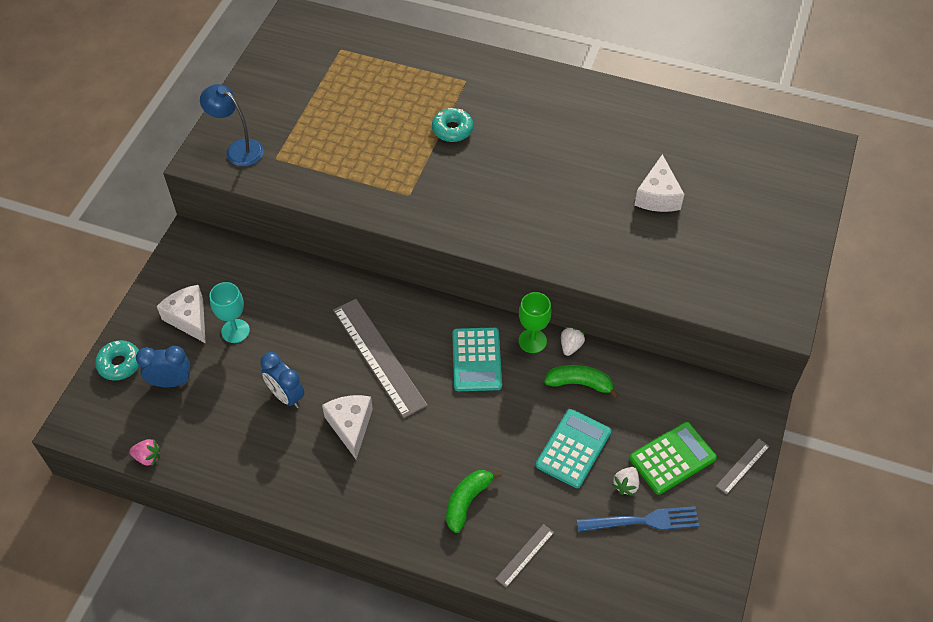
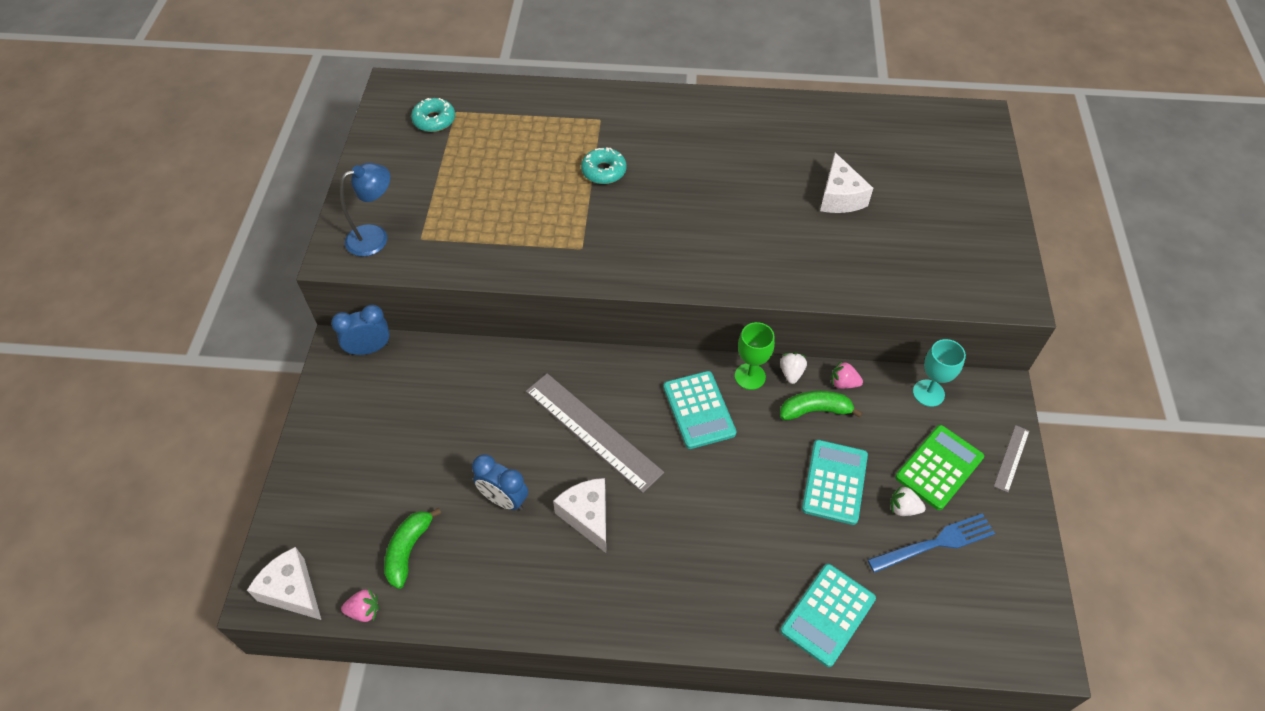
camera: 15 degrees left, 0 degrees up
(120, 364) = (299, 508): turquoise donut -> turquoise donut (434, 120)
(171, 382) = (366, 515): blue clock -> blue clock (369, 349)
(189, 319) = (365, 437): white cheese -> white cheese (292, 591)
(235, 331) = (423, 439): turquoise goblet -> turquoise goblet (928, 393)
(238, 149) = (375, 237): blue lamp -> blue lamp turned 135 degrees clockwise
(467, 501) = (744, 569): green banana -> green banana (408, 550)
(525, 555) = (828, 615): grey ruler -> turquoise calculator
(614, 366) = (843, 383): none -> pink strawberry
(626, 485) = (903, 508): white strawberry -> white strawberry turned 90 degrees clockwise

